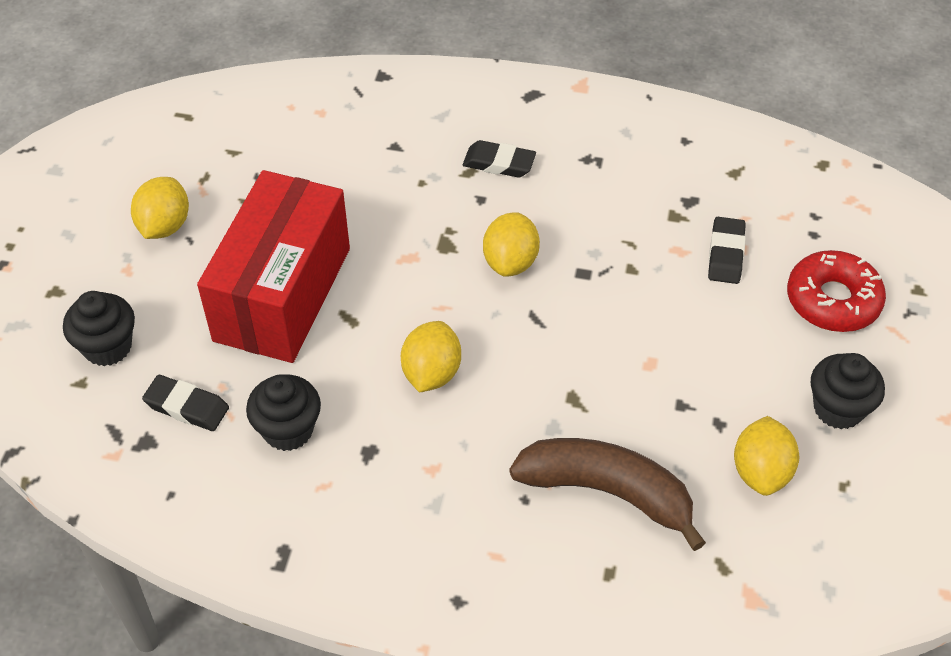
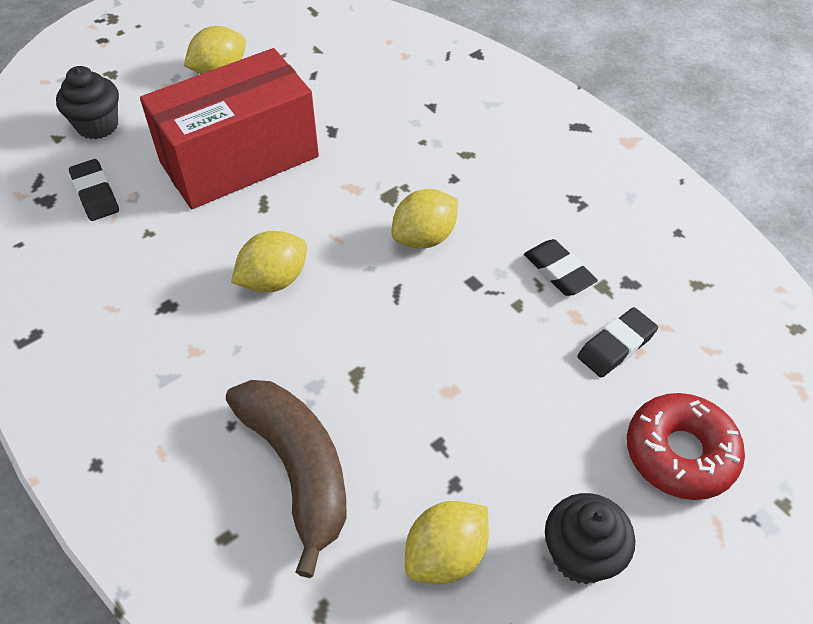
camera: 40 degrees right, 0 degrees up
(288, 430) = (135, 253): black cupcake -> none
(499, 163) = (497, 161): black eraser -> black eraser (558, 271)

